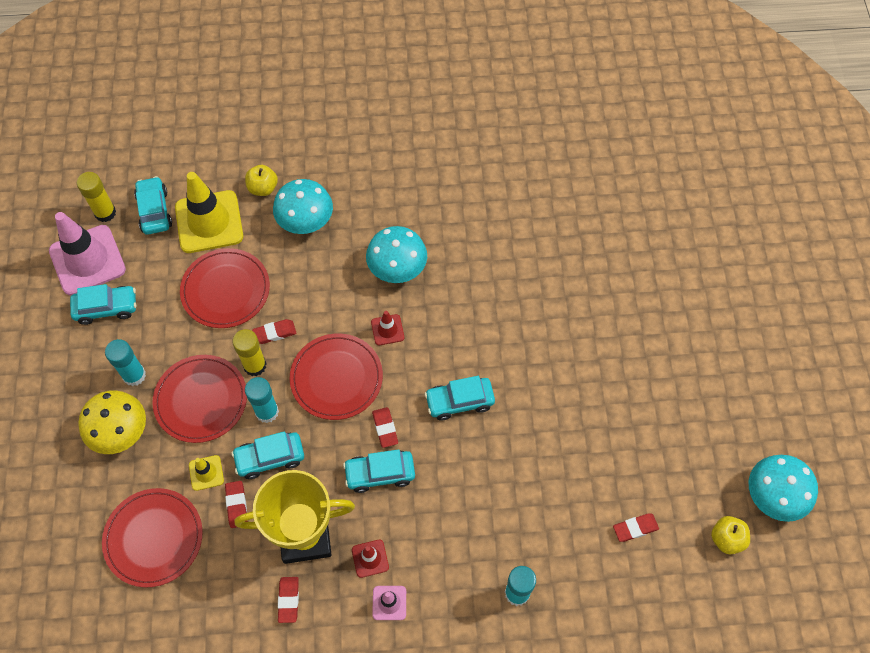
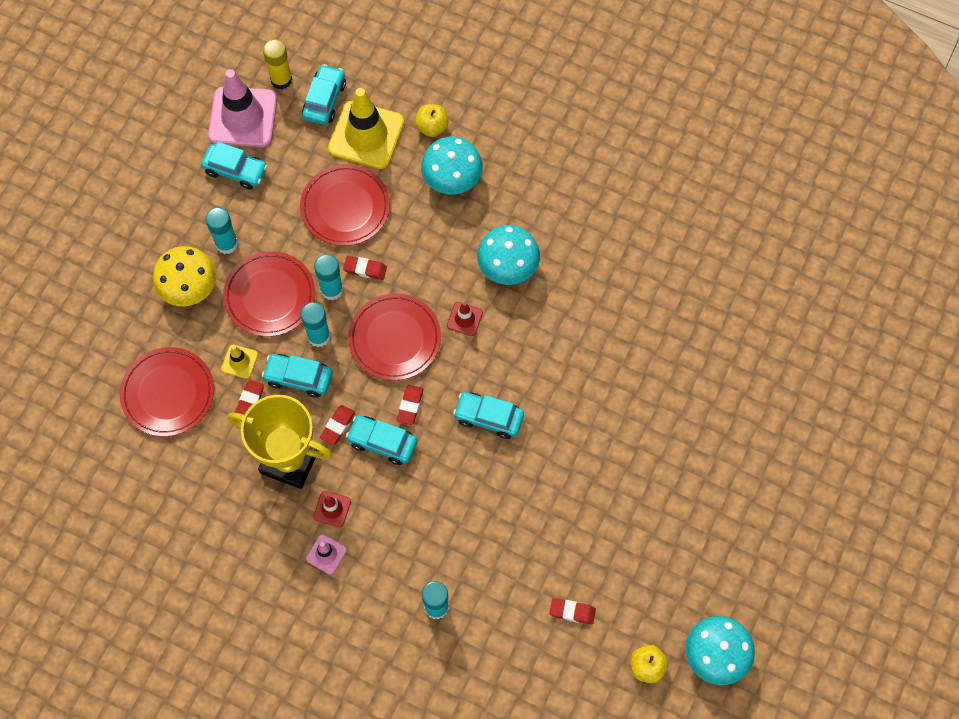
camera: 30 degrees right, 5 degrees up
(255, 365) = (332, 289): yellow glue stick -> turquoise glue stick
(288, 600) = (246, 505): red eraser -> red eraser (337, 426)

